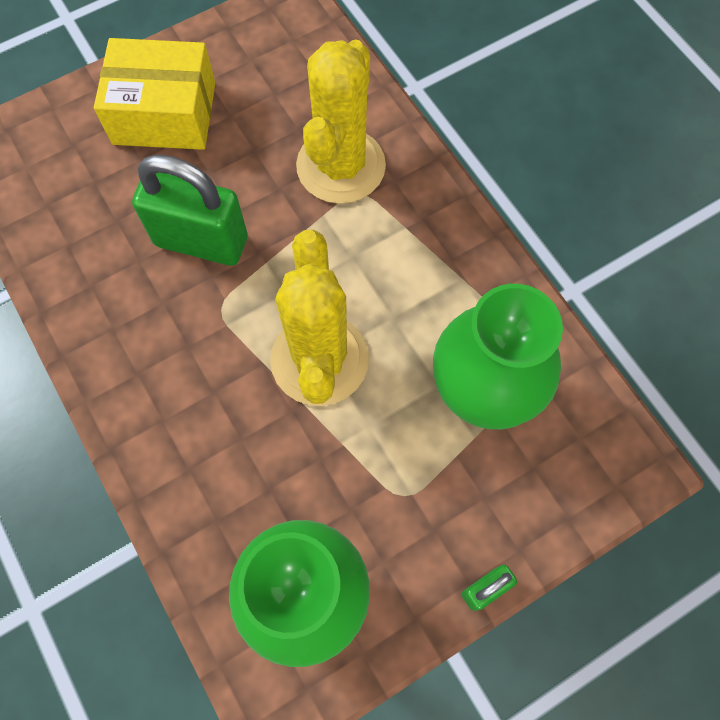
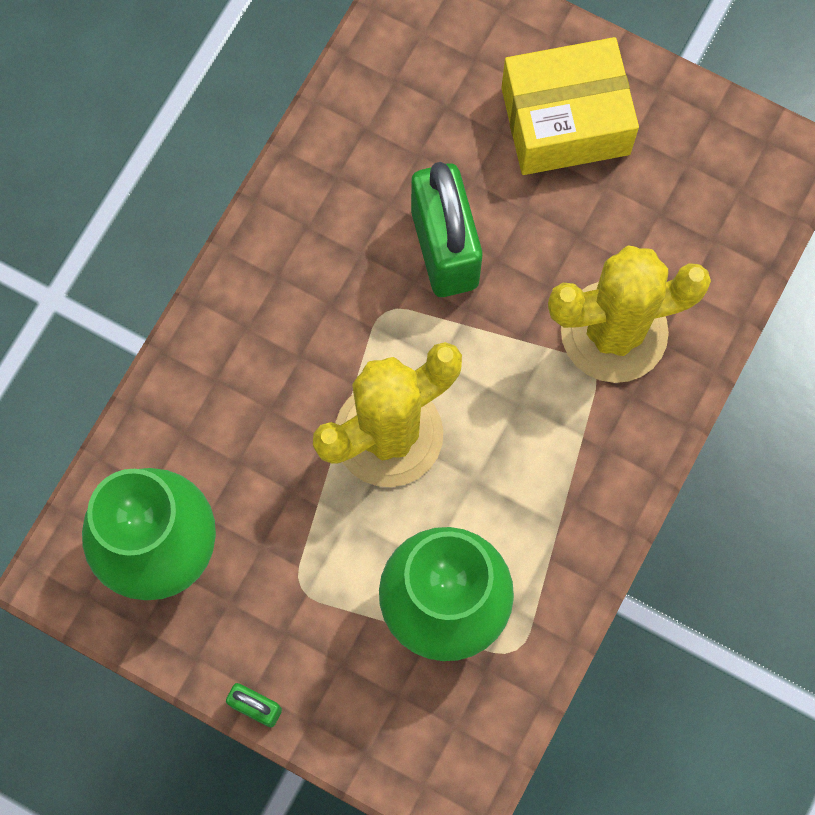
camera: 60 degrees right, 5 degrees up
(164, 113) = (565, 121): yellow box -> yellow box turned 75 degrees counterclockwise

